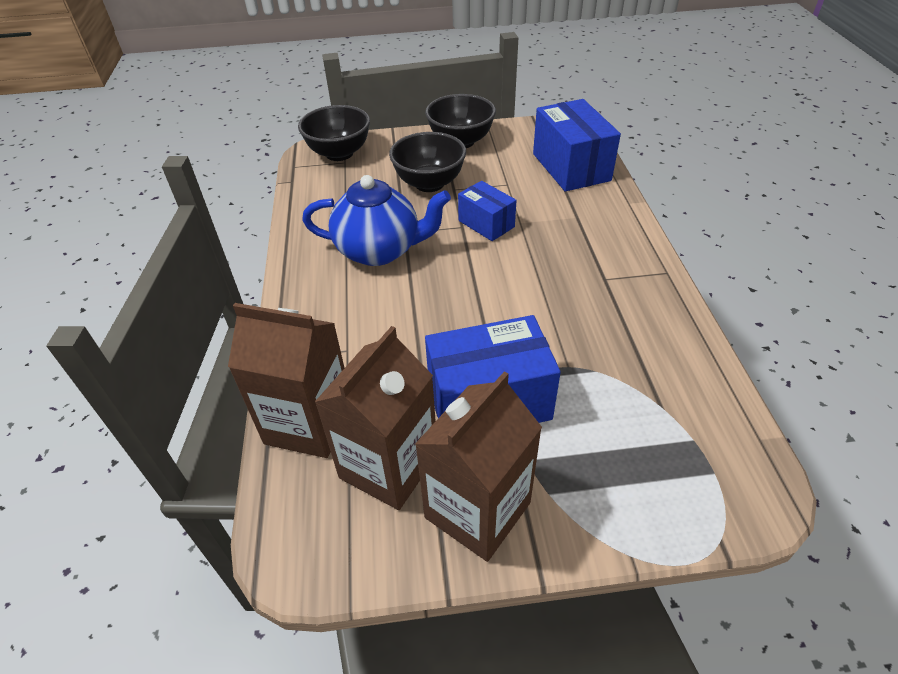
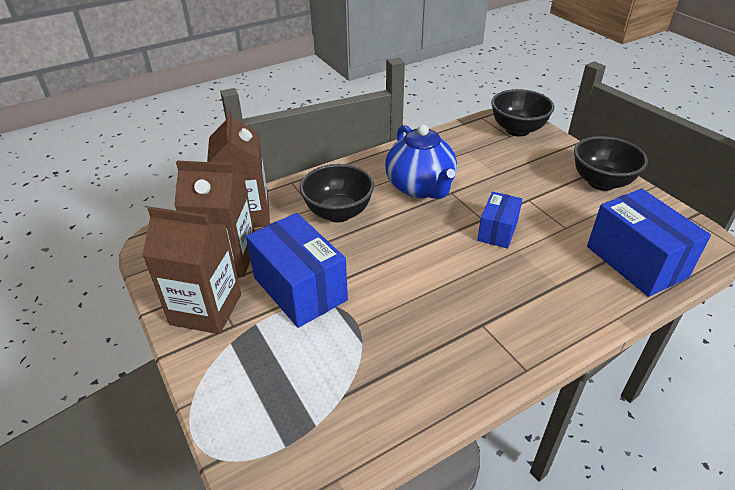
camera: 65 degrees right, 5 degrees down
(429, 183) = (523, 184): black bowl -> black bowl (338, 213)
(571, 167) = (636, 261): blue box -> blue box turned 75 degrees counterclockwise

